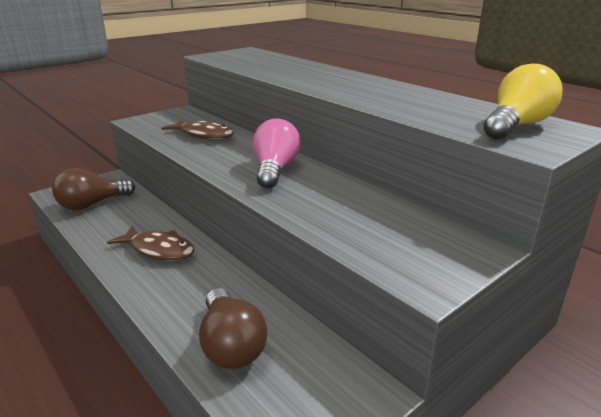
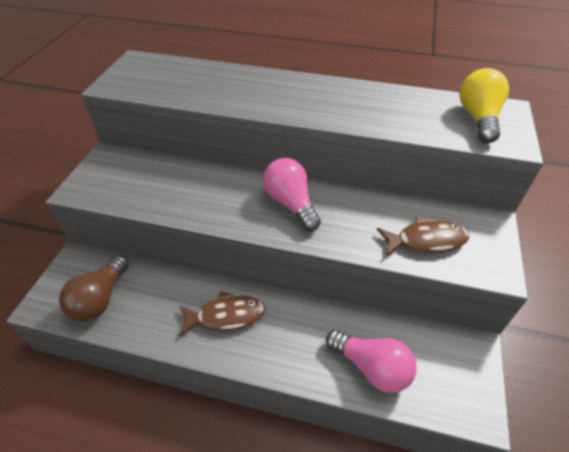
camera: 35 degrees left, 20 degrees up
(204, 135) = (176, 183): brown fish -> brown fish (426, 240)
(231, 345) = (371, 367): brown light bulb -> pink light bulb

